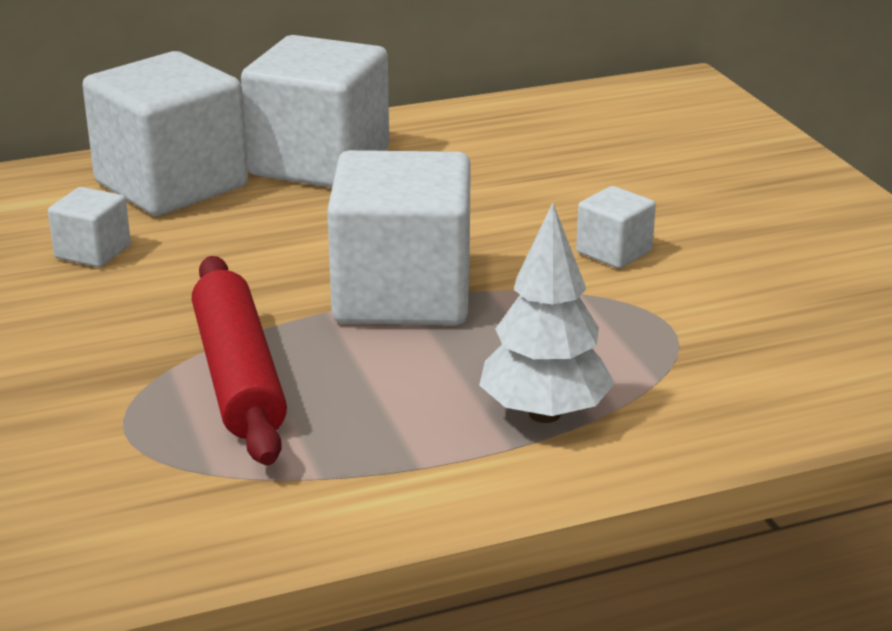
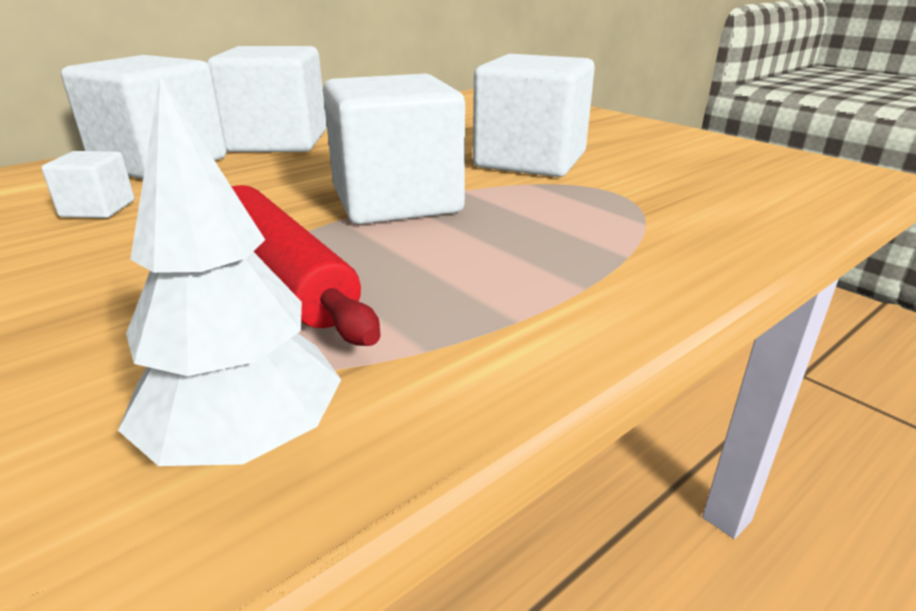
camera: 20 degrees left, 0 degrees up
(544, 414) = (586, 259): white tree -> white tree (246, 443)
(614, 252) = (530, 160): white cube -> white cube, size x2.20

